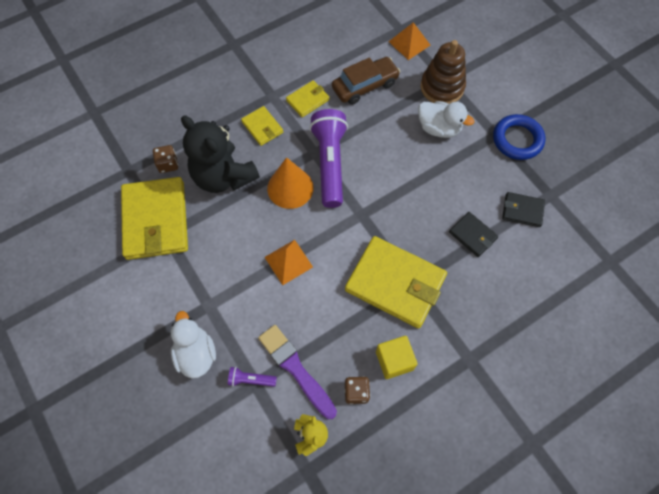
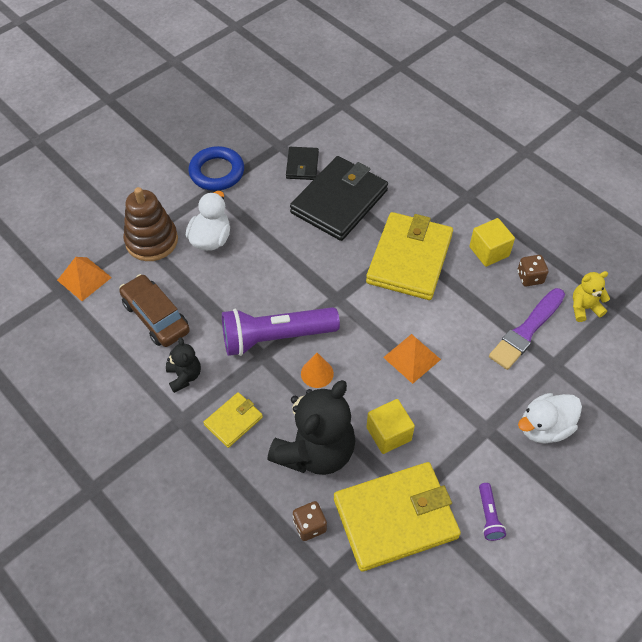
camera: 100 degrees left, 10 degrees down
(224, 229) = (388, 434): none -> yellow cube
(250, 379) = (552, 369): purple flashlight -> purple flashlight (488, 516)
(290, 188) = (317, 373): orange cone -> orange cone, size x0.58
(307, 100) = (184, 376): yellow wallet -> black teddy bear
(472, 235) = (339, 201): black wallet -> black wallet, size x2.06

